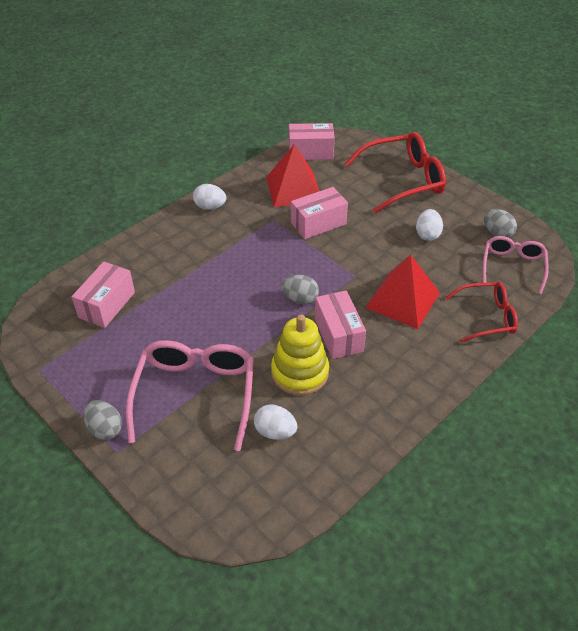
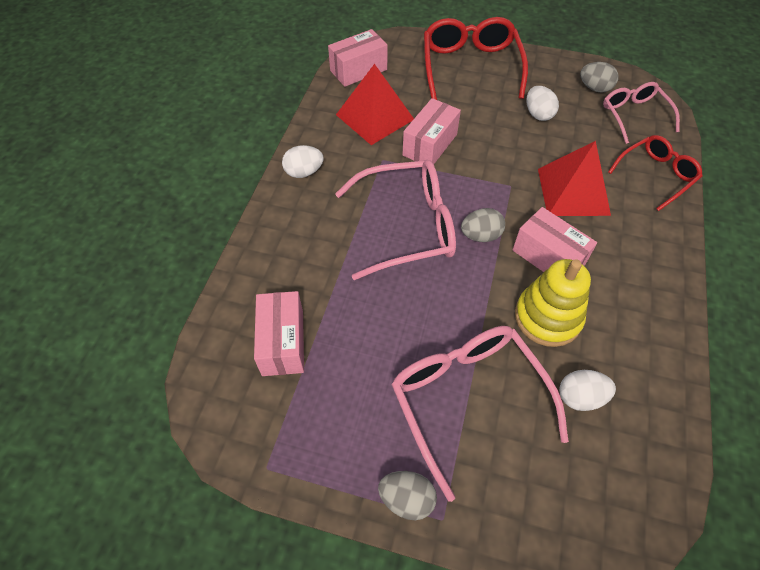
camera: 30 degrees left, 10 degrees up
(251, 270) = (407, 226): none -> pink glasses
(403, 180) = (470, 67): red glasses -> red glasses turned 45 degrees counterclockwise

